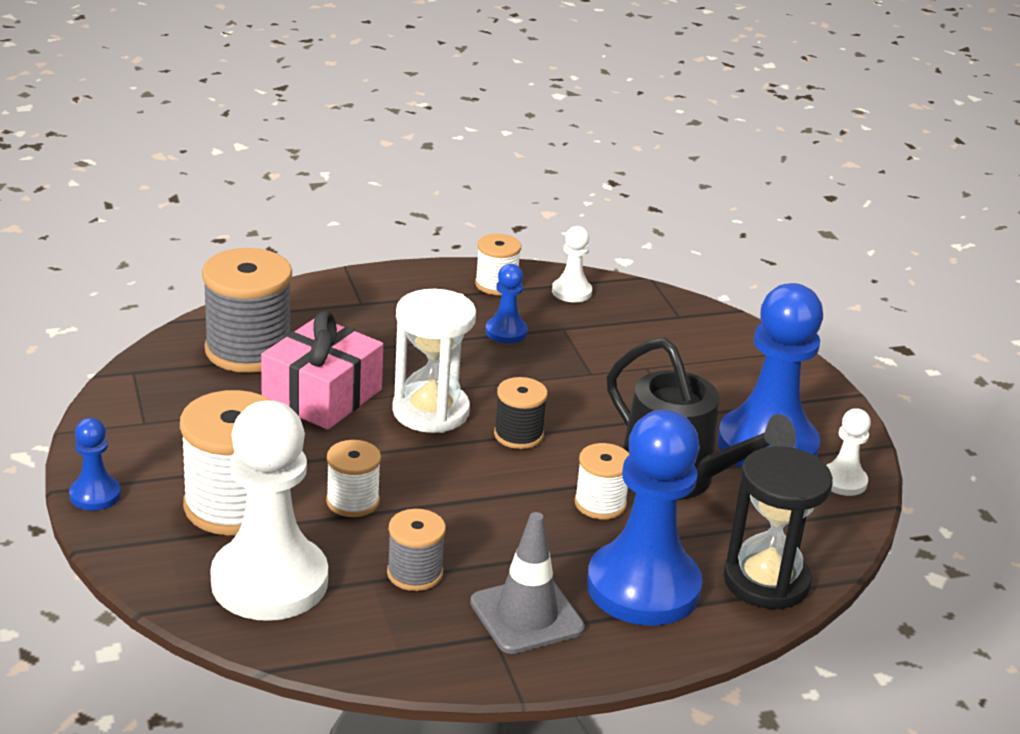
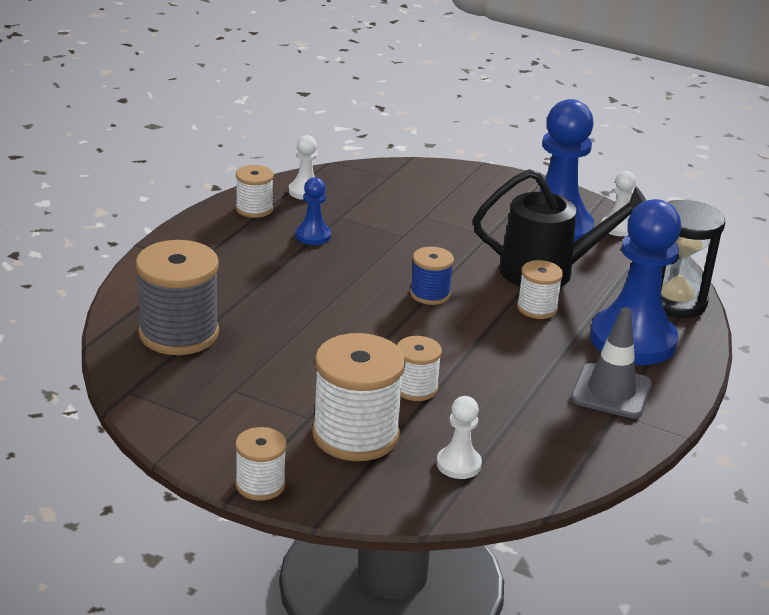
camera: 45 degrees left, 0 degrees up
(95, 495) = (260, 485): blue pawn -> white spool
(269, 582) = (458, 464): white pawn -> white pawn, size x0.46
(322, 395) = (279, 335): pink gift -> none
(415, 573) = (521, 407): grey spool -> none
(431, 411) = (359, 308): white hourglass -> none
(518, 435) = (430, 294): black spool -> blue spool

